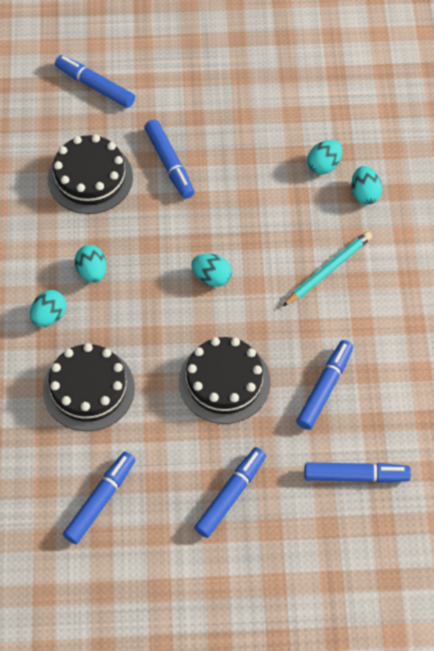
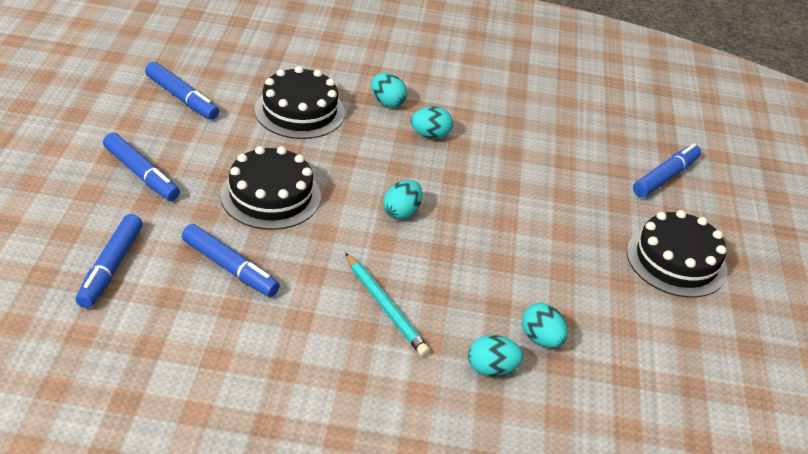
camera: 95 degrees right, 20 degrees down
(90, 178) = (544, 153): black cake -> black cake (676, 261)
(169, 163) = (557, 210): blue marker -> none

